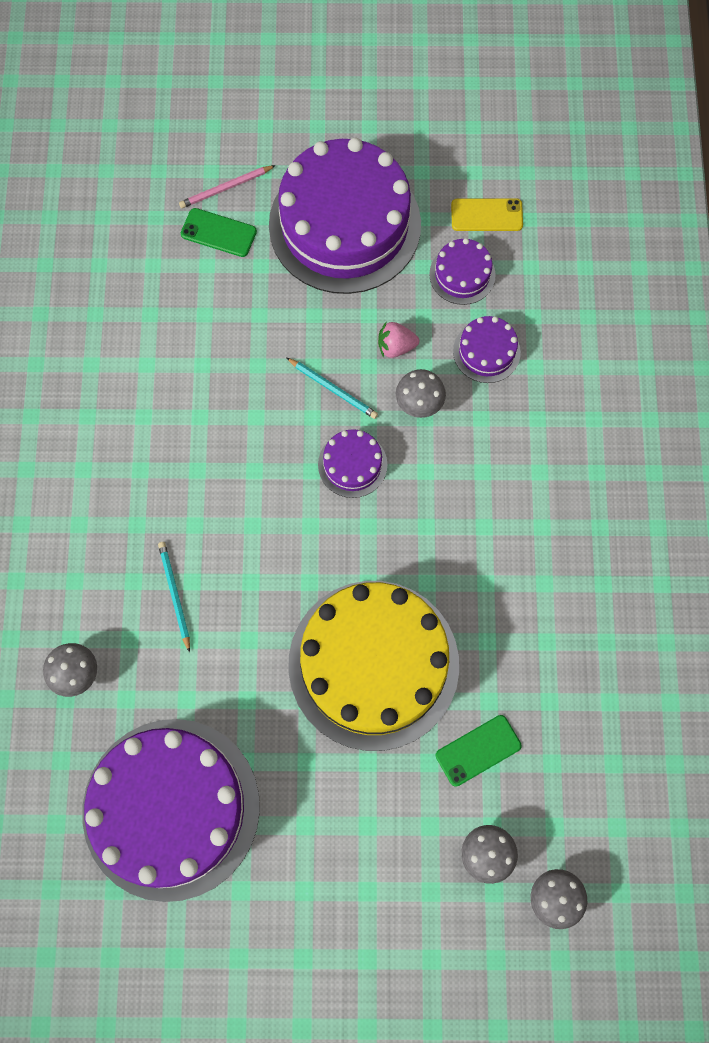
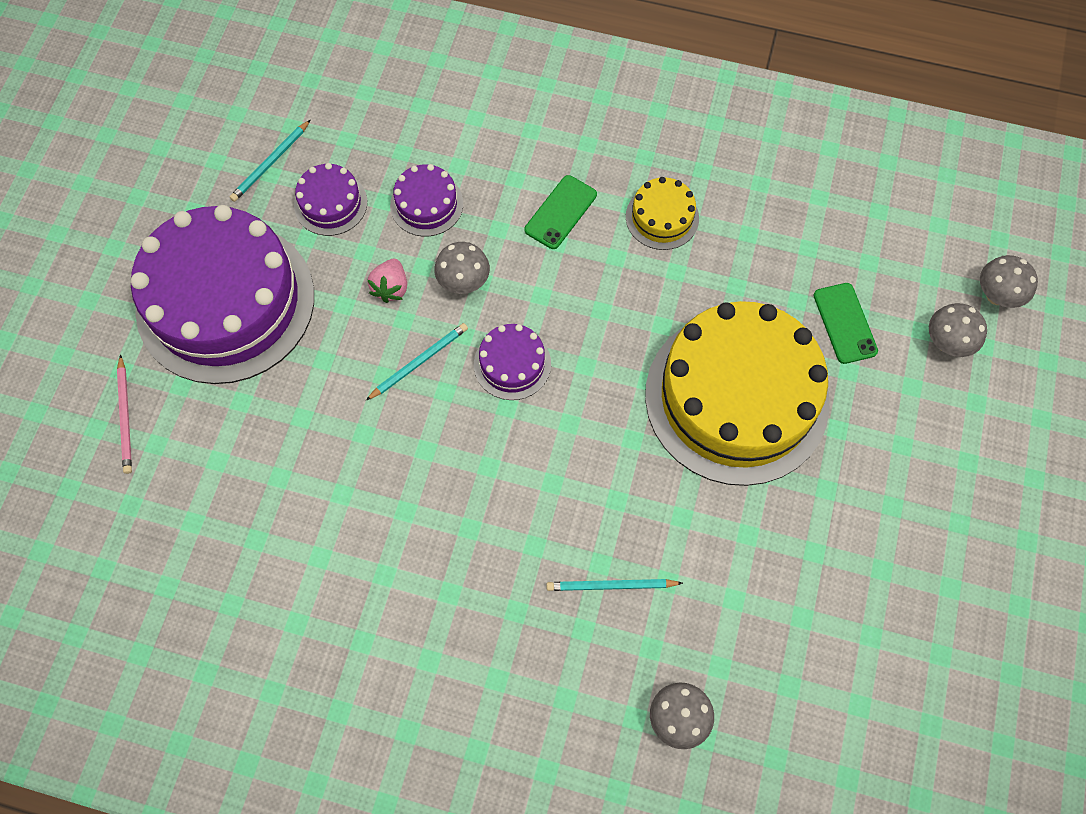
camera: 75 degrees left, 5 degrees down
(171, 808) = (852, 642): purple cake -> none
(218, 233) = (180, 438): green phone -> green phone (560, 212)
(486, 215) = (271, 163): yellow phone -> turquoise pencil
(539, 558) = (662, 217): none -> yellow cake

